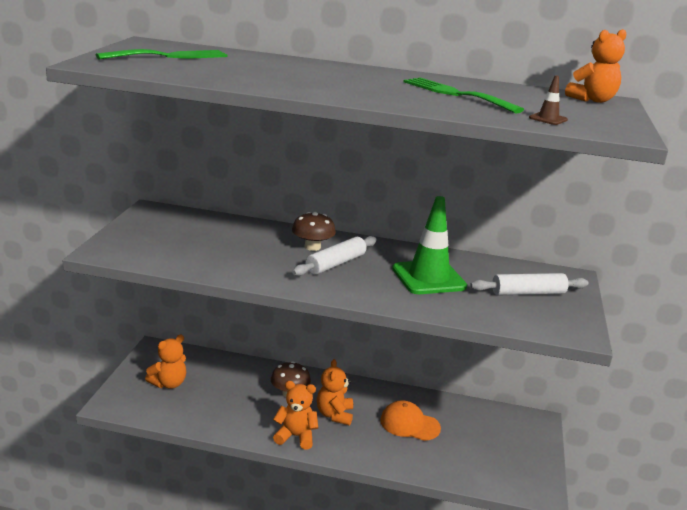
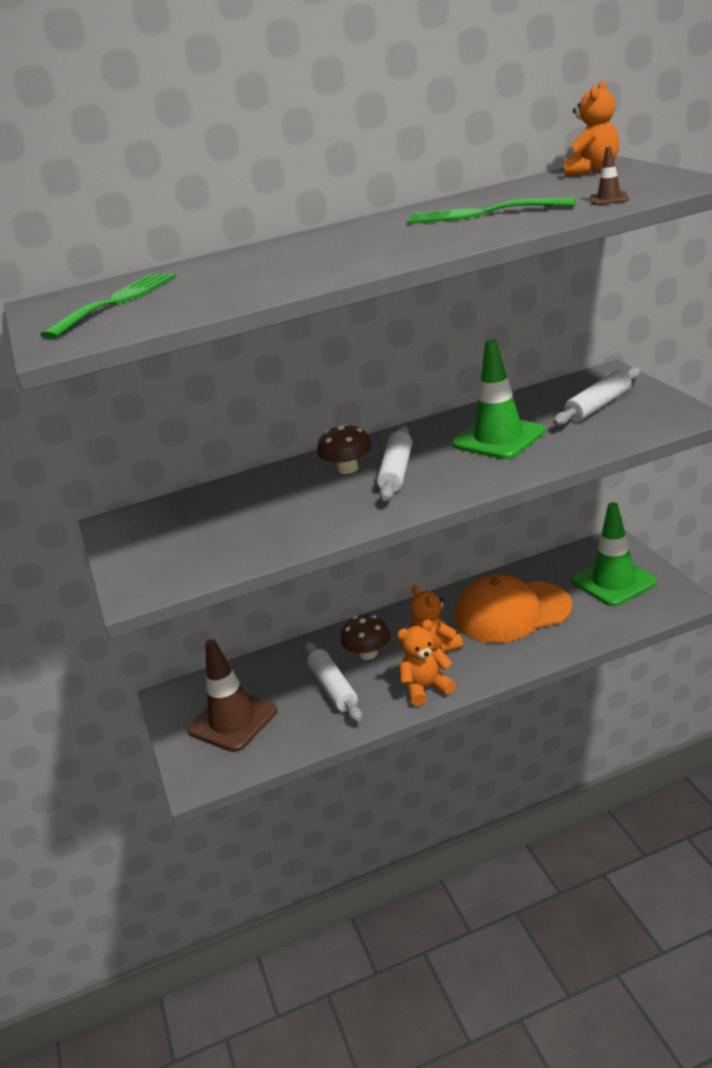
camera: 25 degrees left, 5 degrees up
(169, 383) = (232, 721): orange teddy bear -> brown traffic cone
(244, 401) = (333, 688): none -> white rolling pin
(409, 424) = (512, 612): orange cap -> orange cap, size x1.64
(505, 448) = (614, 582): none -> green traffic cone

